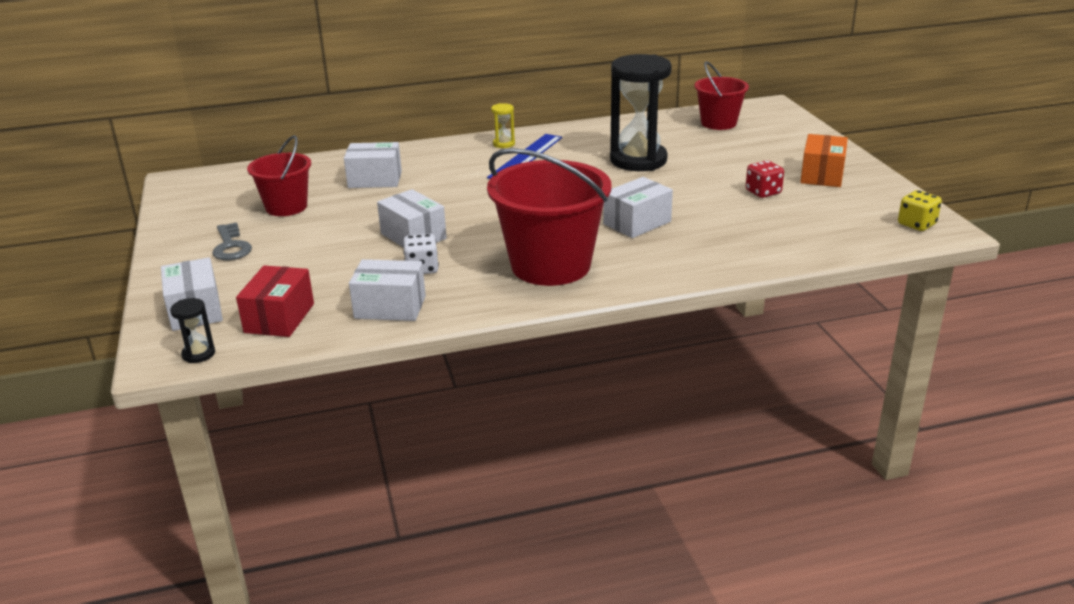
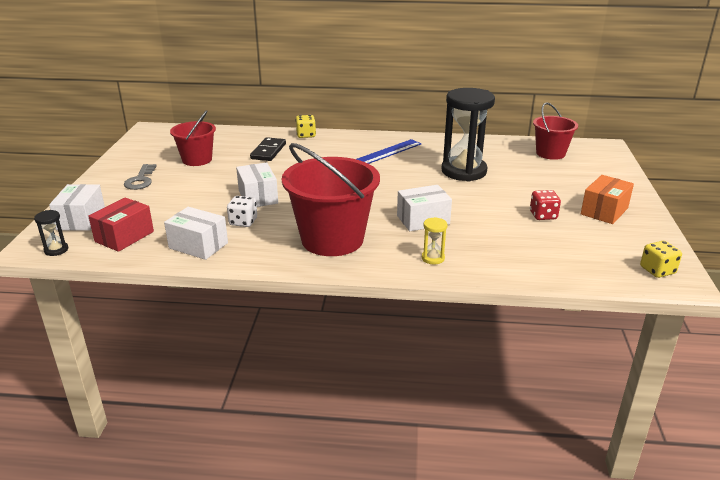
camera: 20 degrees right, 0 degrees up
(375, 179) = (268, 151): white box -> black domino
(406, 151) = (306, 135): none -> yellow dice
(504, 144) = (376, 141): yellow hourglass -> yellow hourglass (433, 258)

